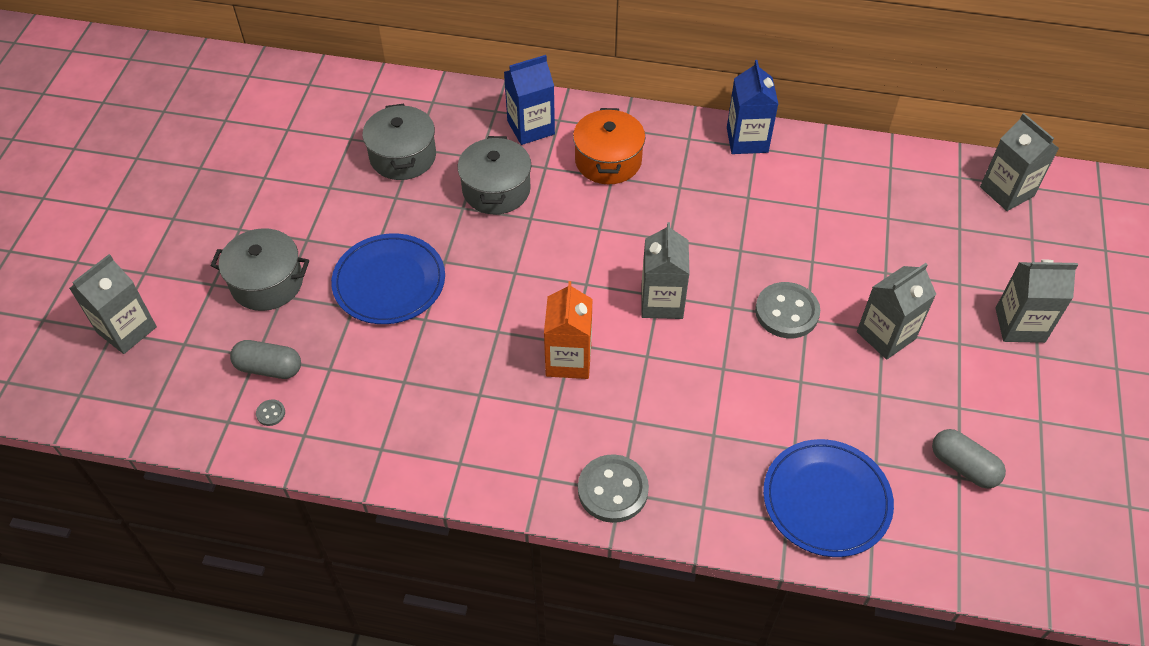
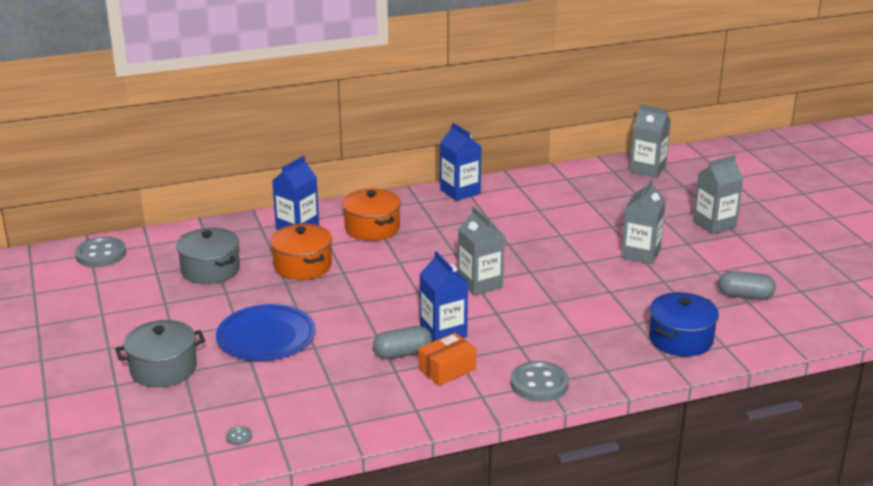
camera: 30 degrees left, 25 degrees down
(127, 330) = (62, 434): grey carton -> none
(269, 368) = (212, 413): grey capsule -> grey capsule (402, 353)
(496, 189) = (302, 265): grey pot -> orange pot
(532, 418) = (447, 369): none -> orange box
(568, 360) = (443, 332): orange carton -> blue carton
(786, 312) = (568, 263): grey button -> grey button (101, 254)
(826, 500) = (680, 339): blue plate -> blue pot

